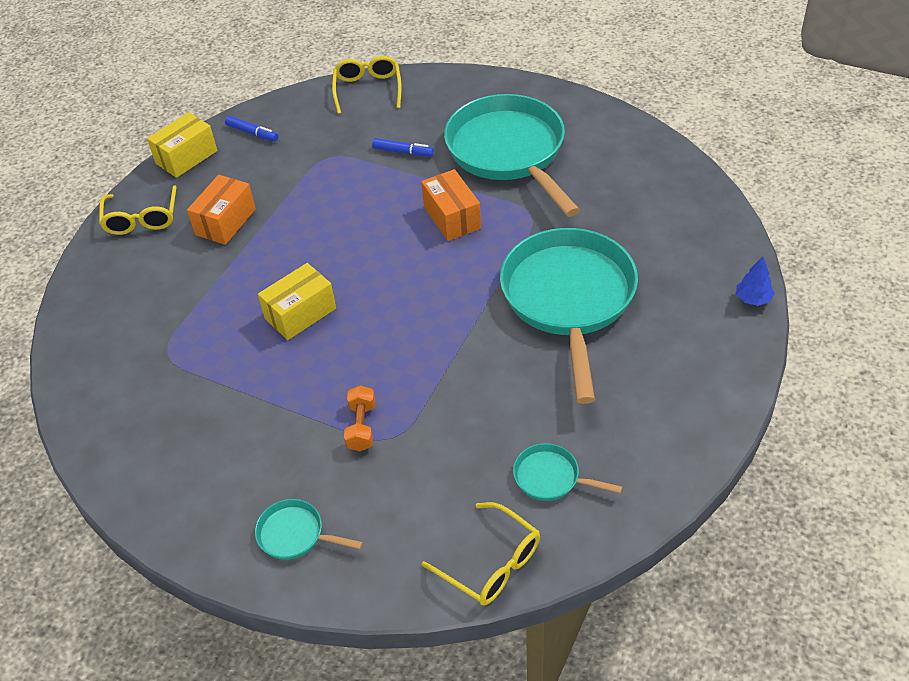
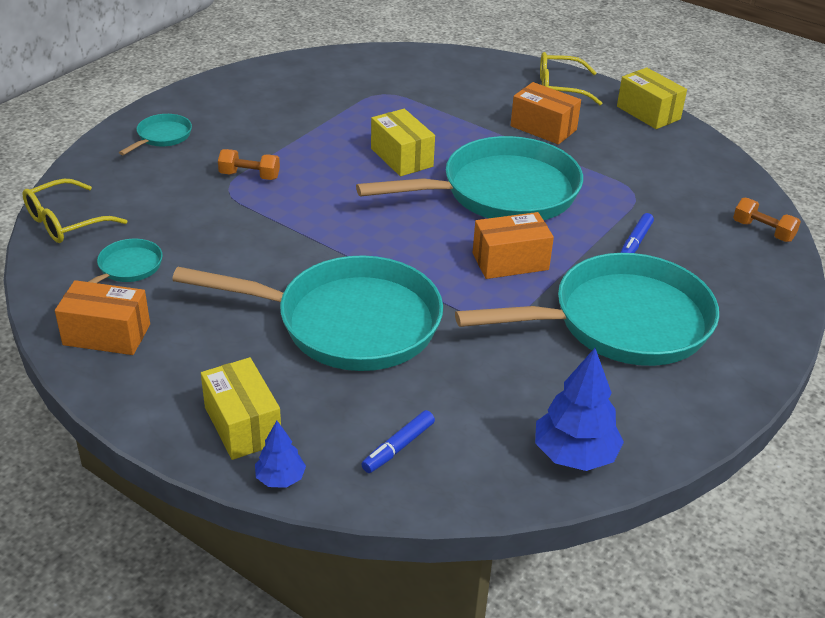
camera: 95 degrees right, 10 degrees down
(252, 133) = (683, 150): blue marker -> blue marker (398, 447)
(348, 236) = (501, 192): none -> turquoise pan
(368, 89) = (763, 231): yellow glasses -> orange dumbbell
(650, 458) = (107, 334): none -> orange box
(657, 163) = (574, 455): none -> blue tree
(712, 333) = (242, 425): none -> yellow box

